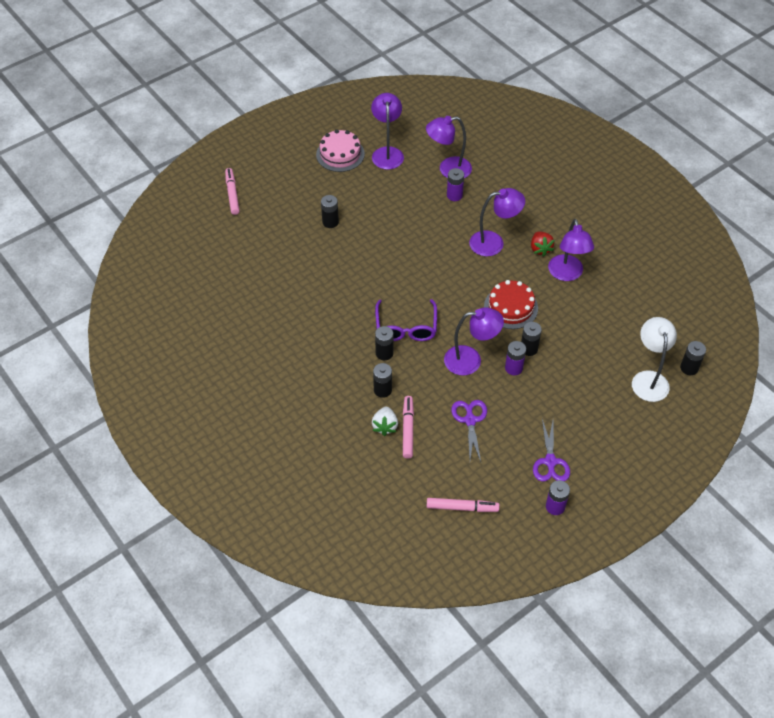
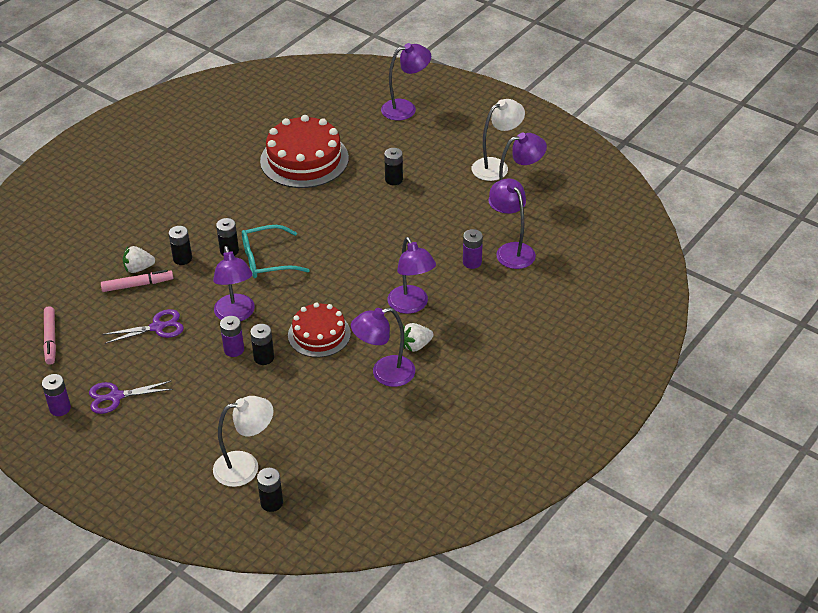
camera: 75 degrees right, 10 degrees down
(232, 194) = (406, 108): pink marker -> purple lamp
(275, 278) = (304, 159): none -> red cake
(340, 154) = (496, 166): pink cake -> white lamp
(406, 328) = (267, 260): purple glasses -> turquoise glasses
(540, 249) = (416, 345): red strawberry -> white strawberry

